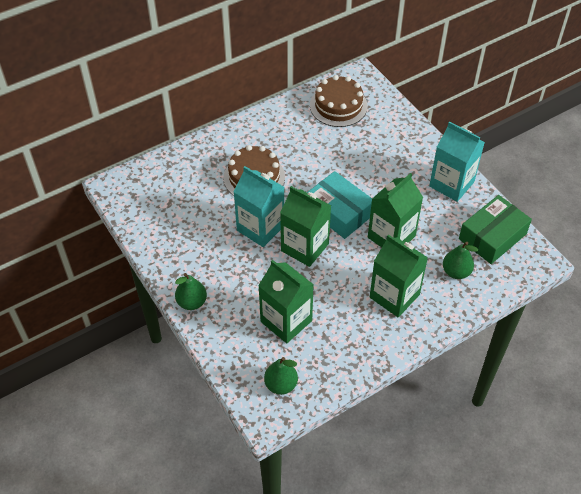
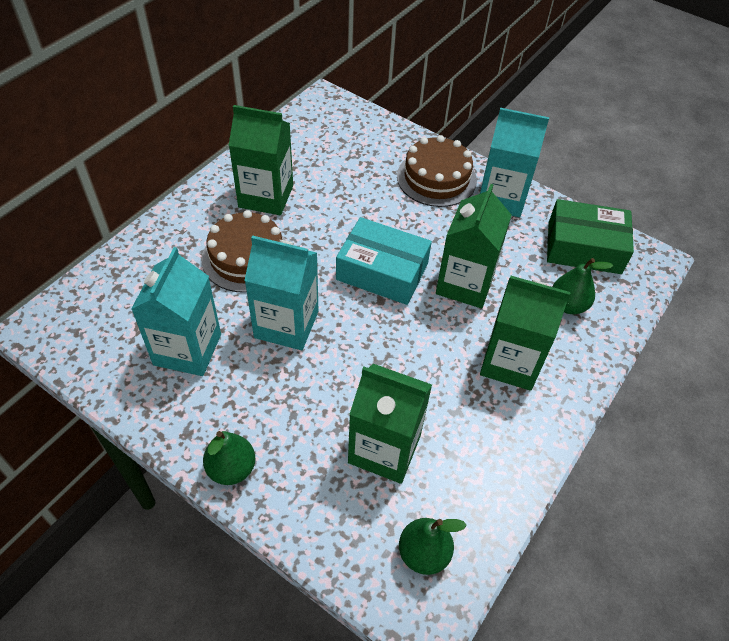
camera: 25 degrees left, 0 degrees up
(194, 225) = (187, 349): none -> turquoise carton
(305, 247) = (360, 332): green carton -> green carton (266, 196)
(338, 106) = (316, 140): brown cake -> brown cake (436, 178)
(492, 236) = (584, 248): green box -> green box turned 75 degrees clockwise

